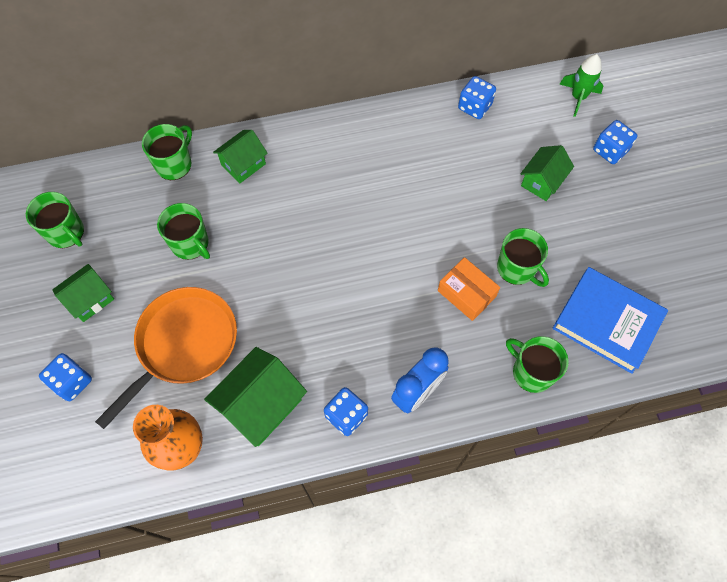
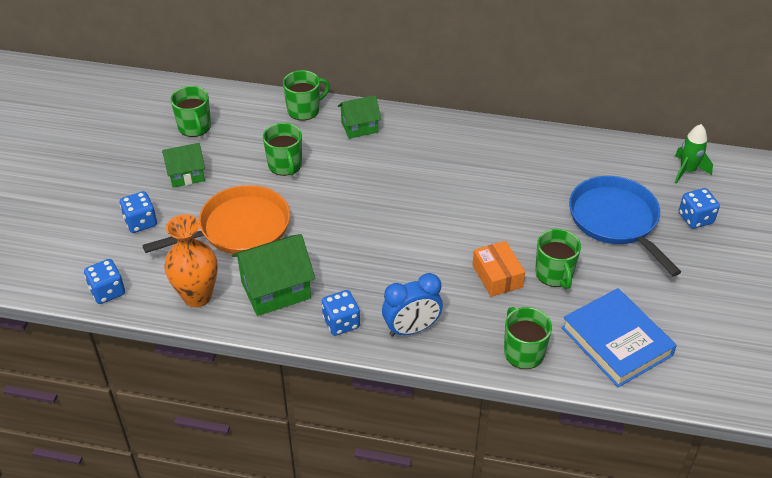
camera: 25 degrees right, 20 degrees down
(474, 107) = (584, 148): blue dice -> blue dice (107, 291)
(542, 182) = (615, 220): green house -> blue pan

